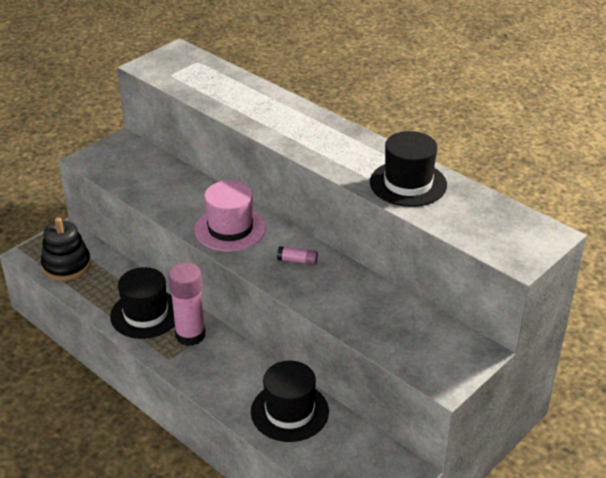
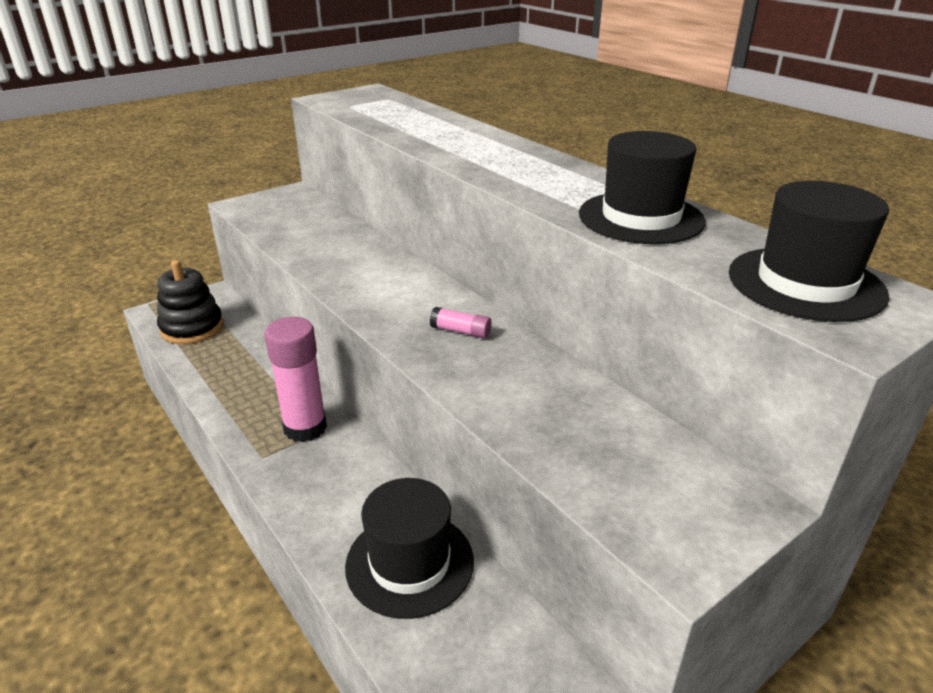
camera: 10 degrees right, 5 degrees down
(145, 314) = (258, 394): black hat -> black hat (805, 283)
(230, 229) = (380, 285): pink hat -> none

